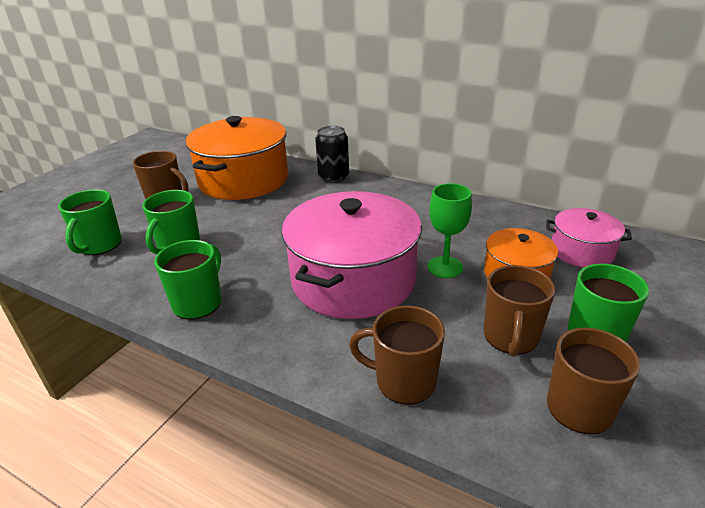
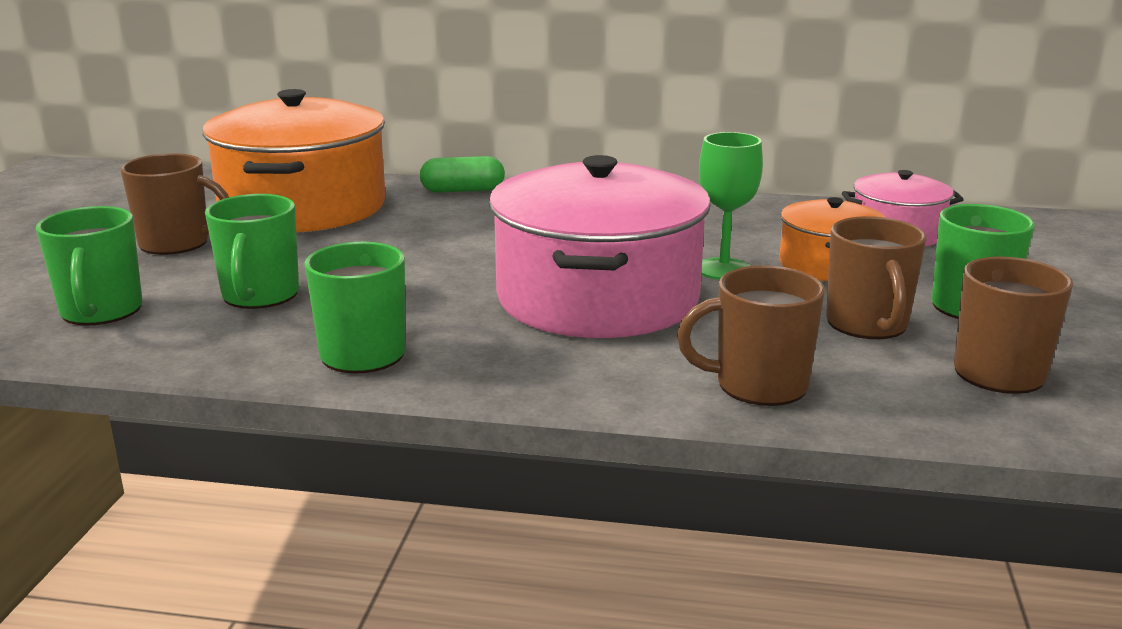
camera: 20 degrees left, 10 degrees down
(333, 177) = (463, 190): black can -> green capsule

